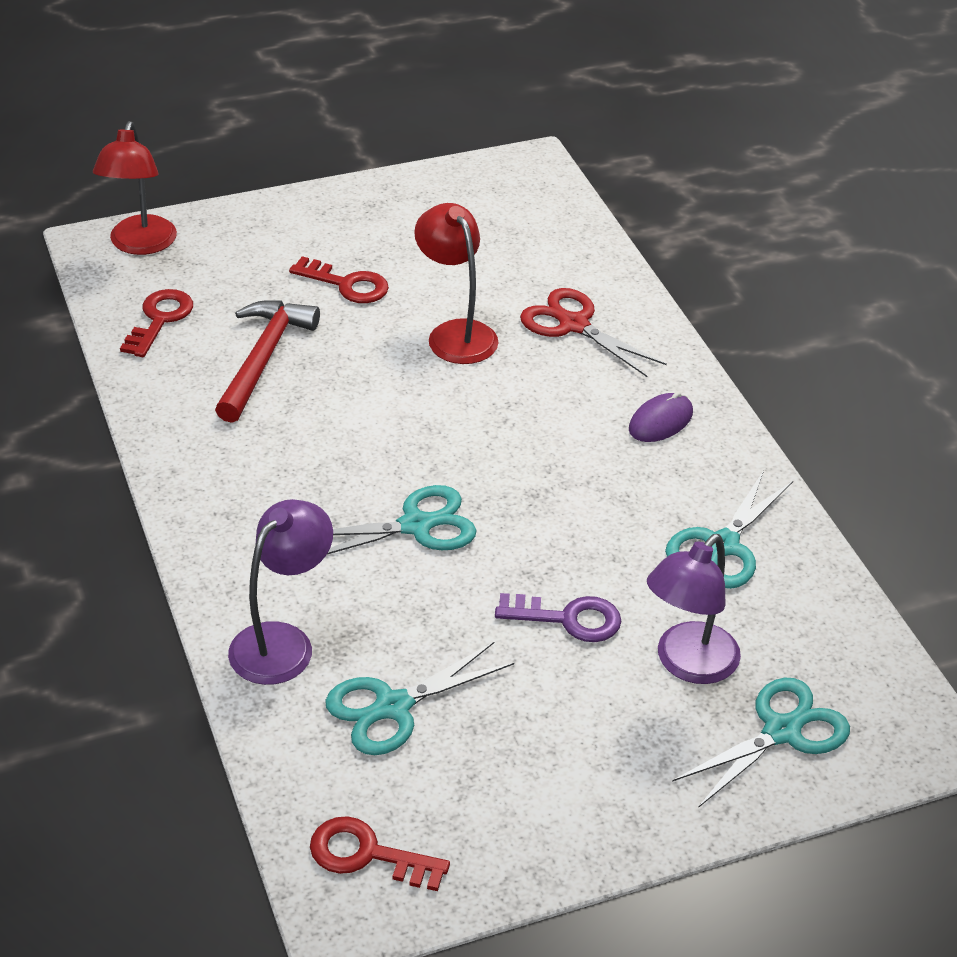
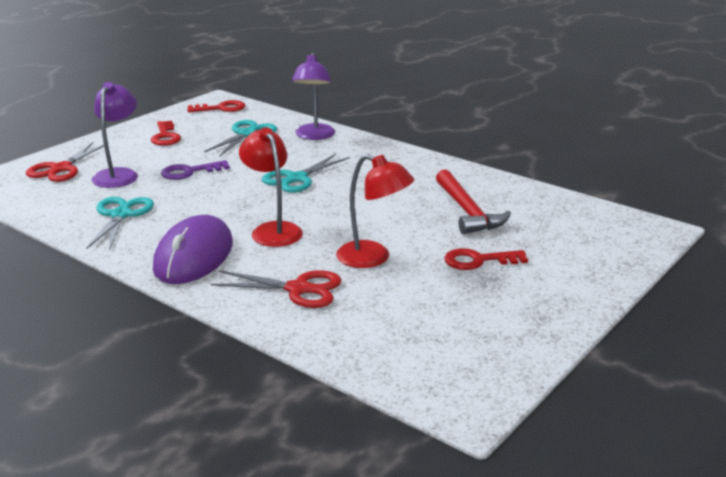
camera: 150 degrees right, 15 degrees down
(140, 245) = (635, 238): red lamp -> red lamp (273, 230)
(160, 319) = (552, 209): red key -> red key (165, 136)
(660, 421) = (194, 256): purple mouse -> purple mouse, size x1.98
(781, 731) = (61, 168): turquoise scissors -> red scissors

